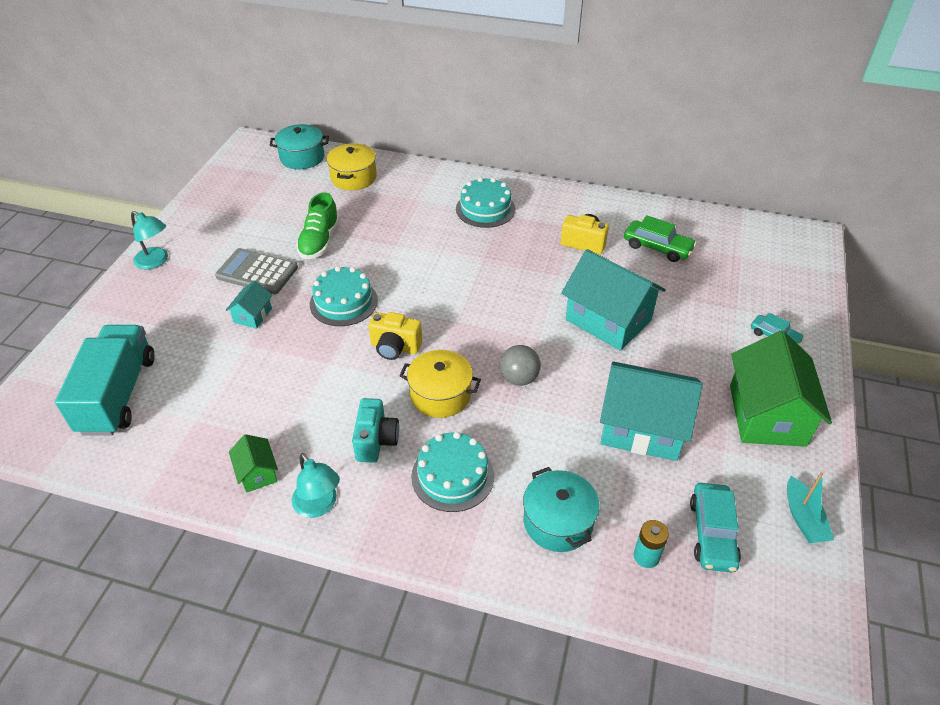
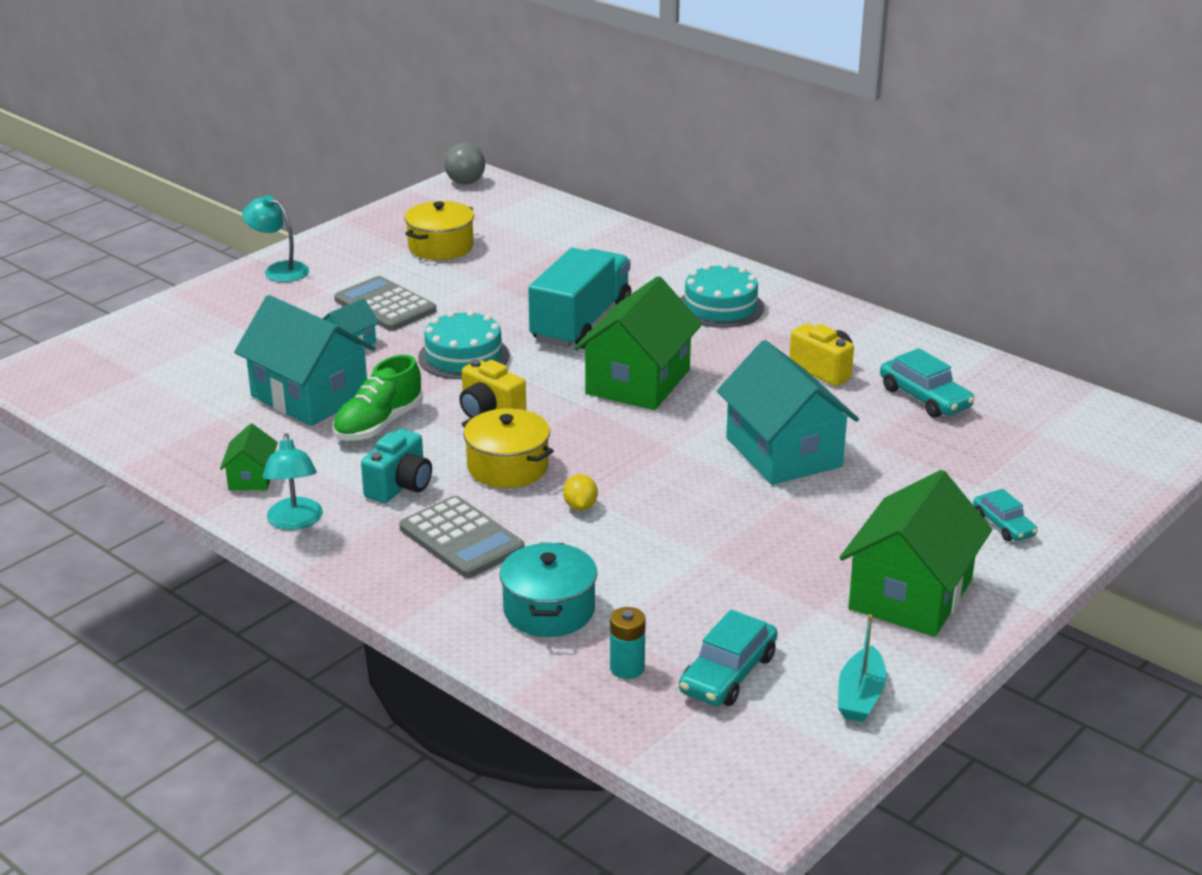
camera: 25 degrees right, 15 degrees down
(118, 394) = (157, 376): turquoise truck -> turquoise truck (581, 323)
(156, 261) = (279, 270): turquoise lamp -> turquoise lamp turned 150 degrees clockwise
(302, 157) = (526, 206): turquoise pot -> none
(319, 241) = (481, 293): green shoe -> green shoe (378, 424)
(353, 177) = (575, 239): yellow pot -> yellow pot (441, 247)
(452, 476) = (461, 539): turquoise cake -> grey calculator
(476, 288) = (638, 382): none -> green house
(513, 414) = (580, 506): none -> yellow lemon
(519, 378) = (616, 477): grey ball -> grey ball (465, 182)
(642, 428) = (730, 561): turquoise house -> turquoise house (309, 396)
(657, 247) = (924, 398): green car -> turquoise car

